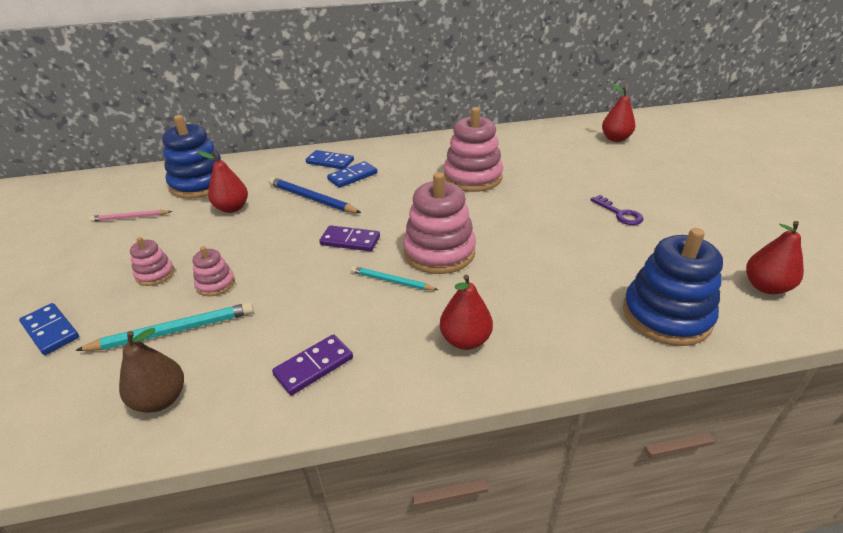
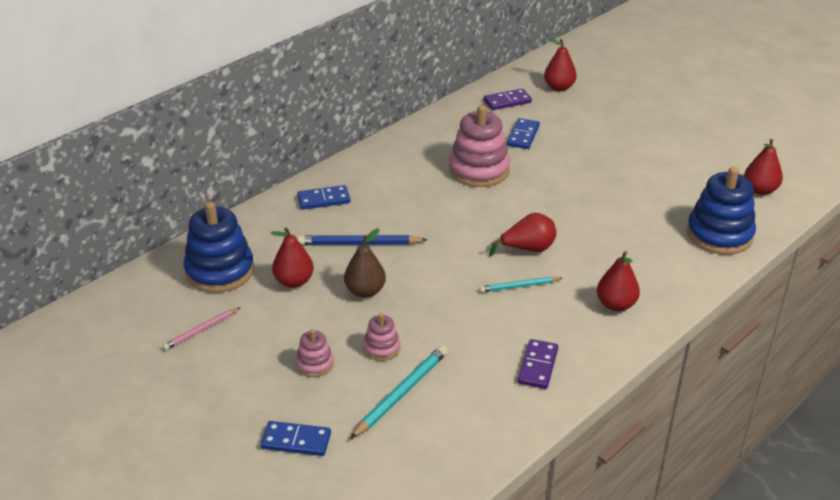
camera: 35 degrees left, 0 degrees up
(161, 399) = (461, 434): brown pear -> brown pear (365, 291)
(350, 241) = (445, 268): purple domino -> purple domino (507, 101)
(352, 176) = (368, 207): blue domino -> blue domino (523, 136)
(439, 252) = (528, 249): pink stacking toy -> red pear
(620, 213) = (626, 164): purple key -> none

